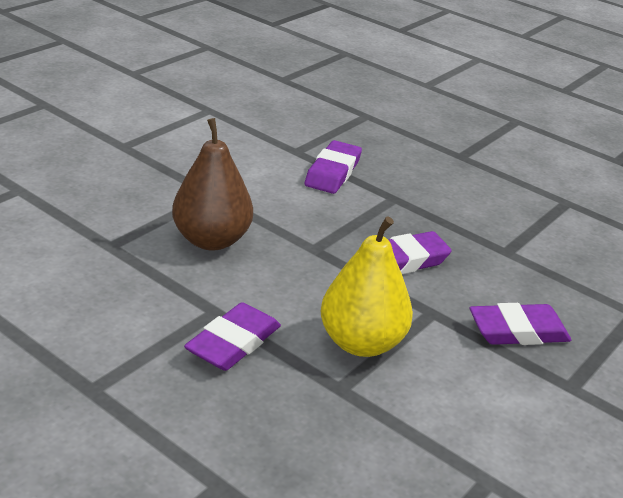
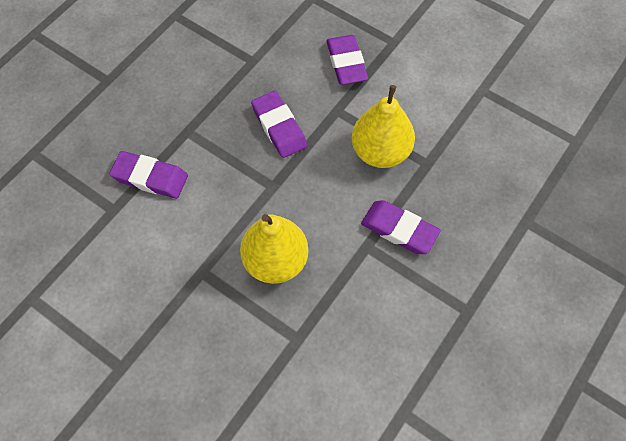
camera: 90 degrees left, 30 degrees up
(212, 240) = (275, 261): brown pear -> yellow pear

